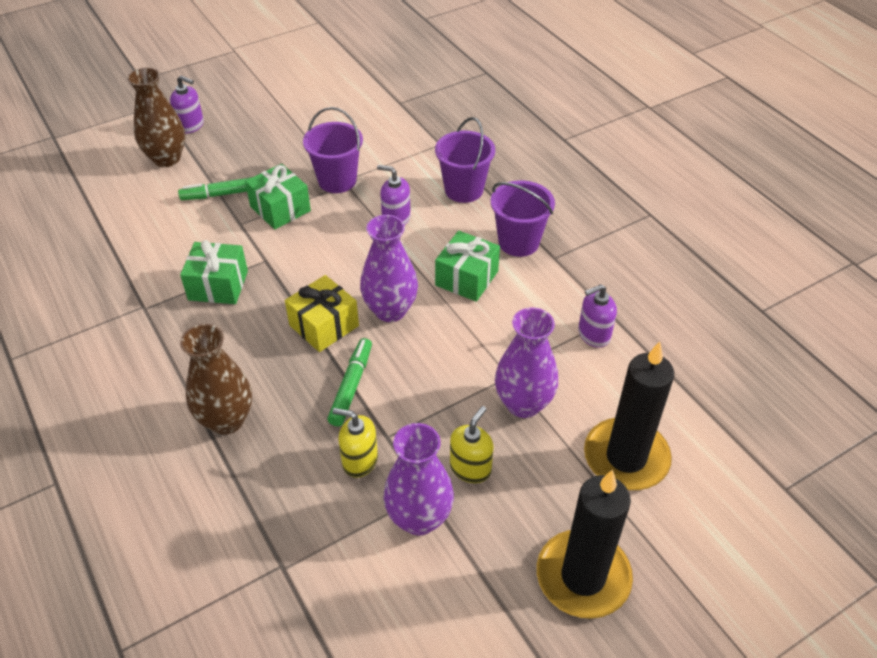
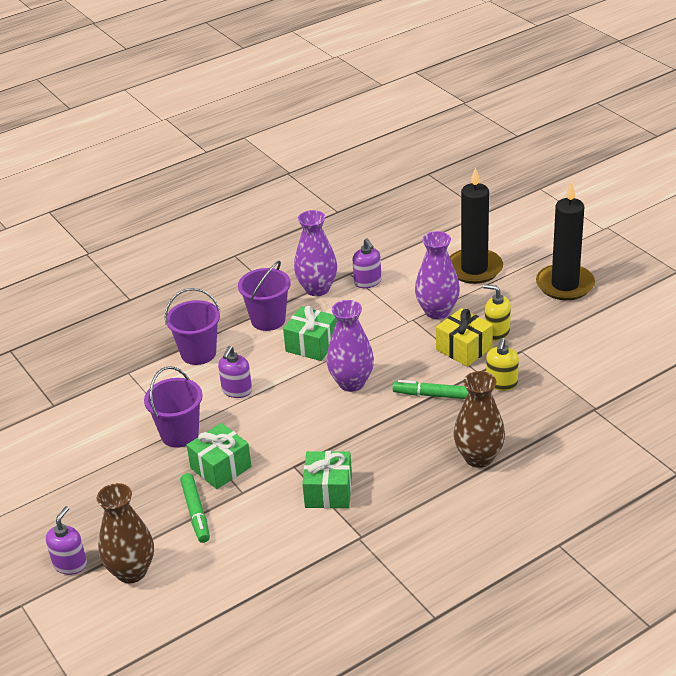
camera: 90 degrees left, 10 degrees down
(324, 325) = (372, 418): yellow gift -> yellow gift (464, 349)
(419, 518) = (541, 351): purple vase -> purple vase (317, 289)

